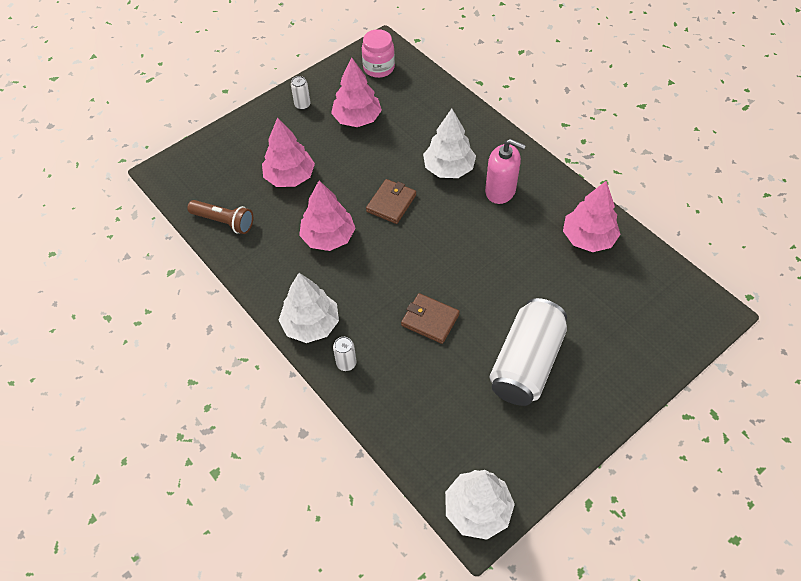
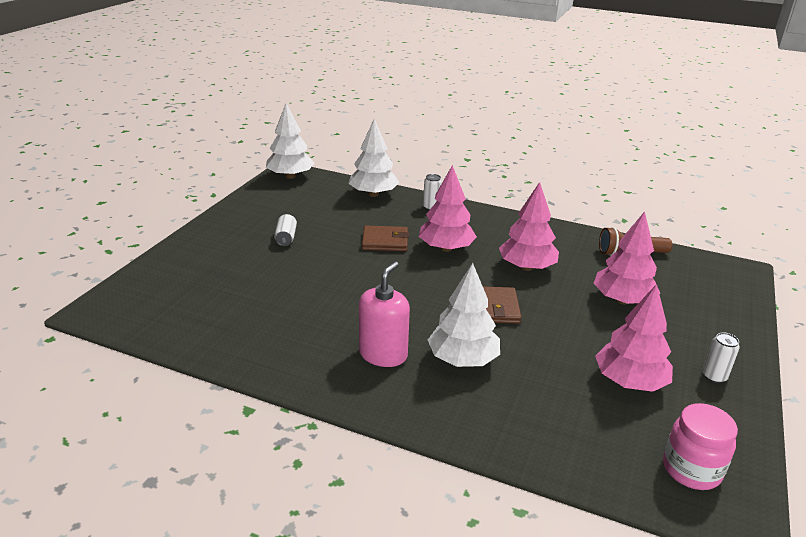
camera: 150 degrees right, 25 degrees down
(311, 324) = (479, 218): white tree -> white tree (373, 194)
(500, 191) = (383, 354): pink soap dispenser -> pink soap dispenser turned 120 degrees clockwise
(526, 363) = (286, 238): white can -> white can, size x0.40
(588, 238) = (254, 337): pink tree -> pink tree (446, 248)

